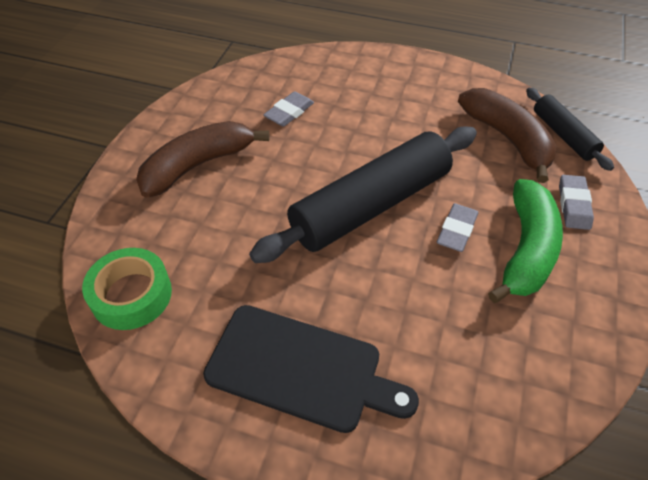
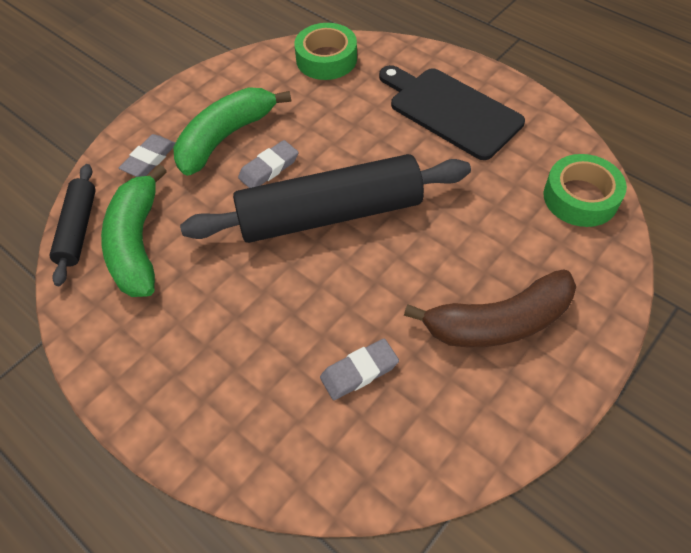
camera: 155 degrees left, 5 degrees up
(504, 406) = (326, 59): none -> green tape
(508, 139) = (137, 243): brown banana -> green banana

